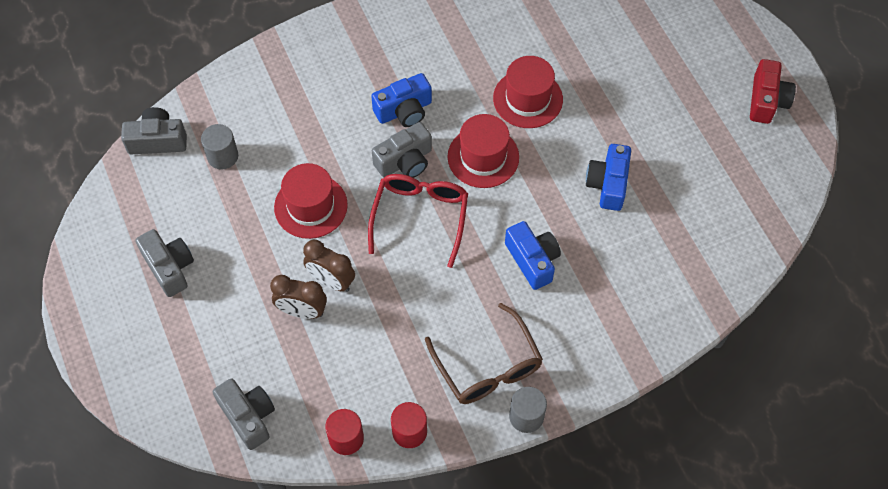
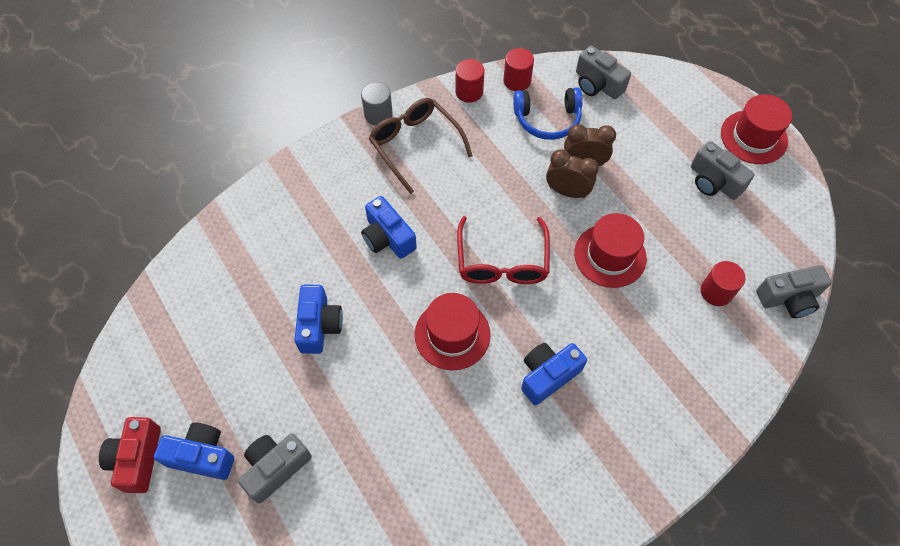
camera: 170 degrees right, 0 degrees up
(222, 156) = (716, 292): grey cylinder -> red cylinder
(325, 375) = (547, 119): none -> blue headphones
(405, 161) = (531, 316): grey camera -> grey camera (275, 468)
(527, 99) = (414, 413): red hat -> red hat (753, 137)
(711, 94) = (202, 456): none -> blue camera

